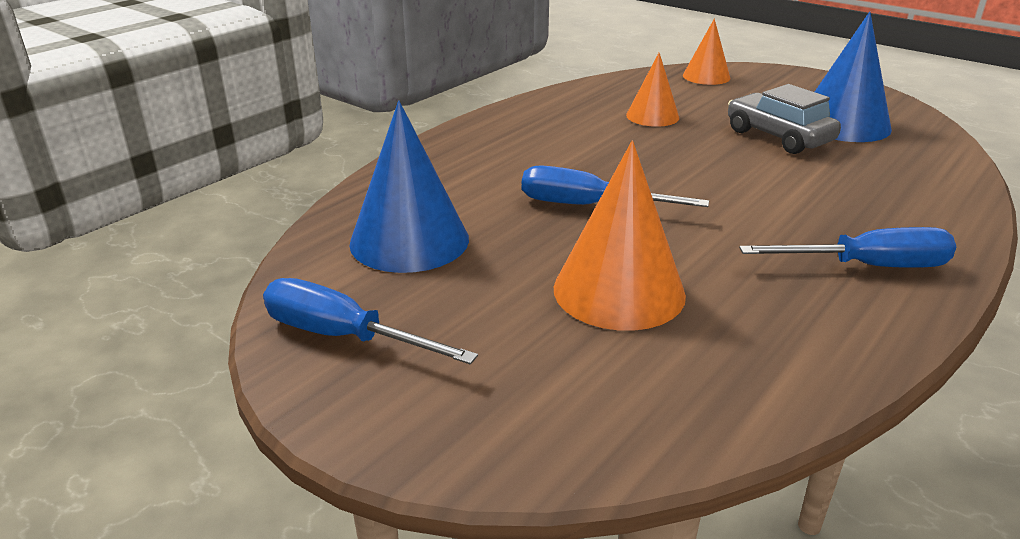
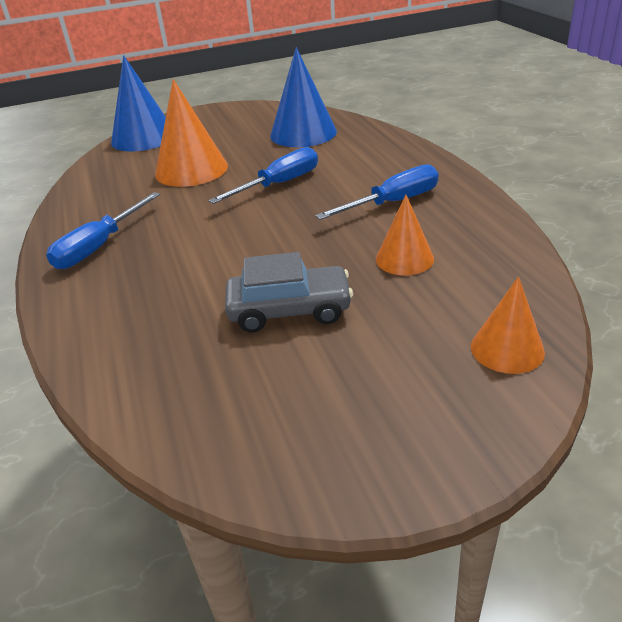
camera: 125 degrees right, 5 degrees up
(344, 336) = (244, 114): blue screwdriver -> blue screwdriver (393, 202)
(843, 124) = (271, 376): blue cone -> blue cone (143, 138)

